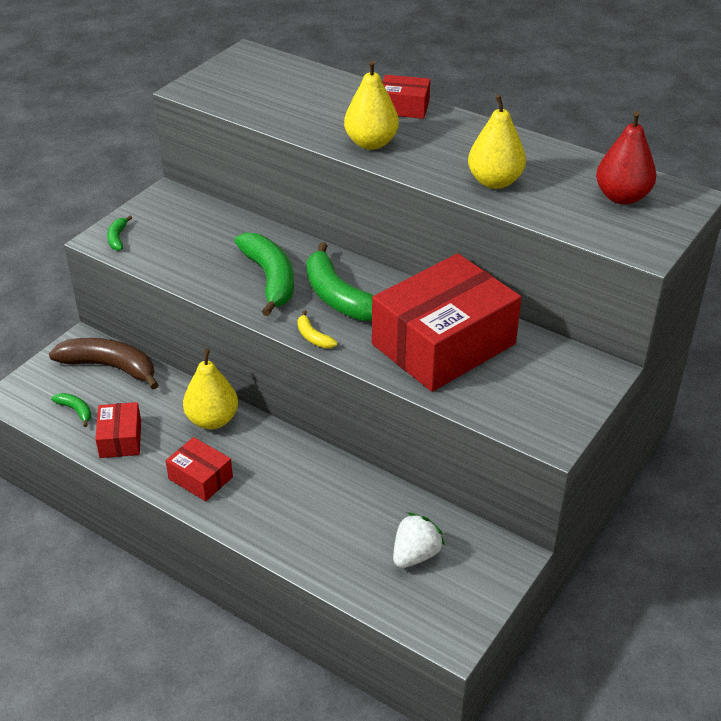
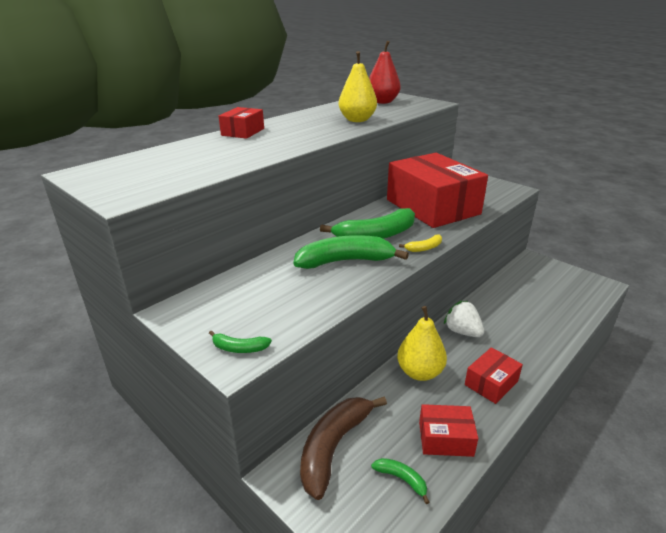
camera: 80 degrees left, 10 degrees down
(76, 410) = (401, 479): green banana -> green banana turned 75 degrees clockwise
(371, 143) = (289, 142): yellow pear -> none
(415, 555) = (543, 290): white strawberry -> white strawberry (462, 332)

